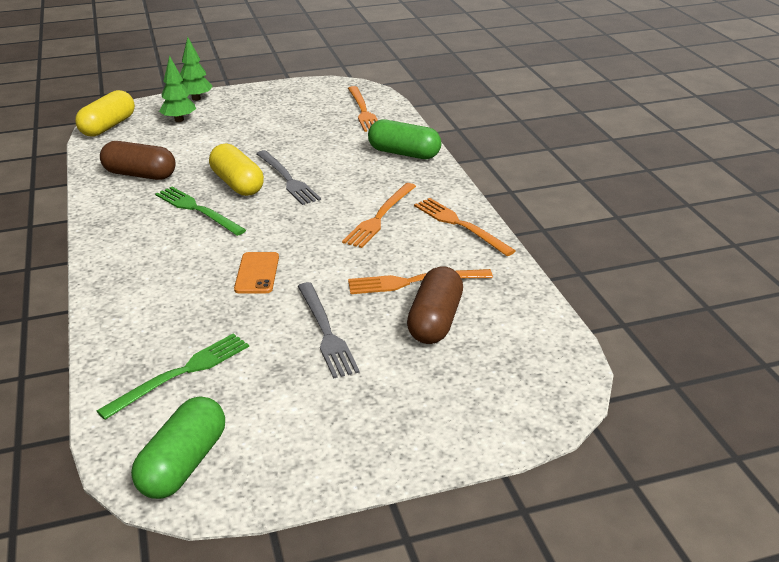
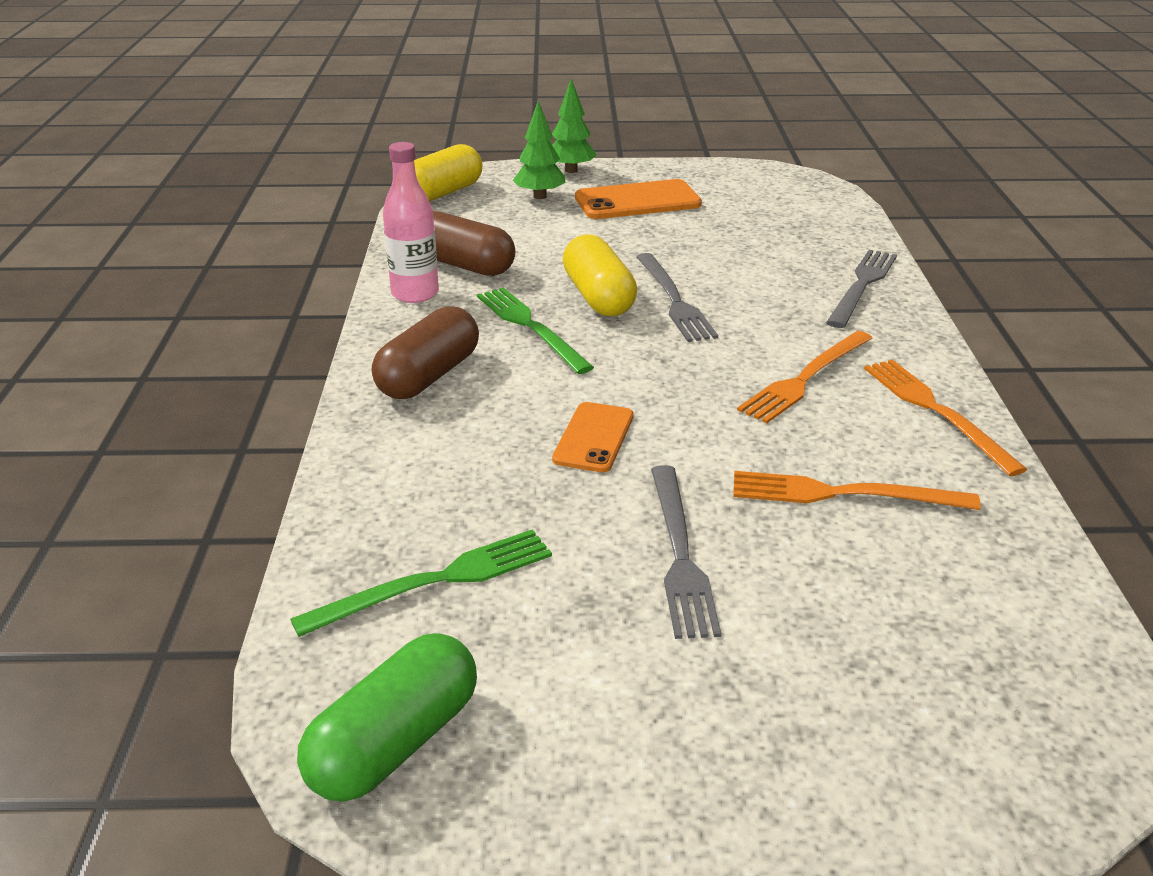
camera: 15 degrees right, 0 degrees up
(111, 199) = (415, 294): none -> pink bottle
(247, 115) = (637, 201): none -> orange phone
(363, 111) = (810, 215): orange fork -> none
(404, 153) = (862, 285): green capsule -> grey fork
(435, 321) = (868, 569): brown capsule -> brown capsule (429, 376)

